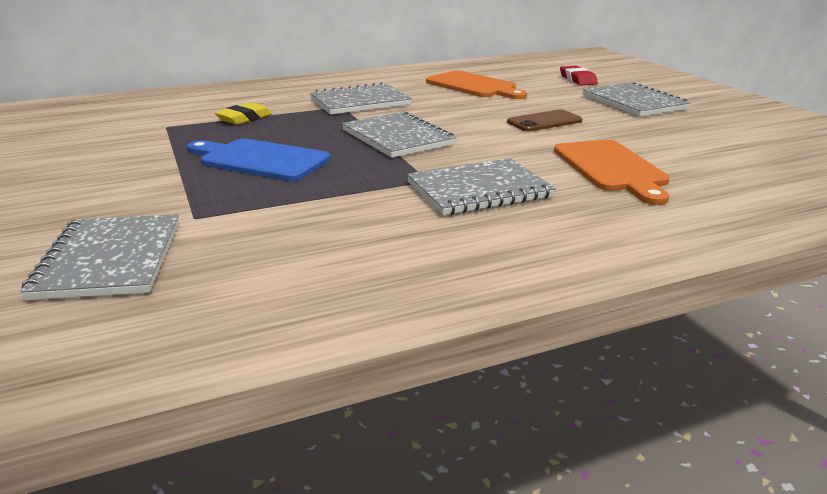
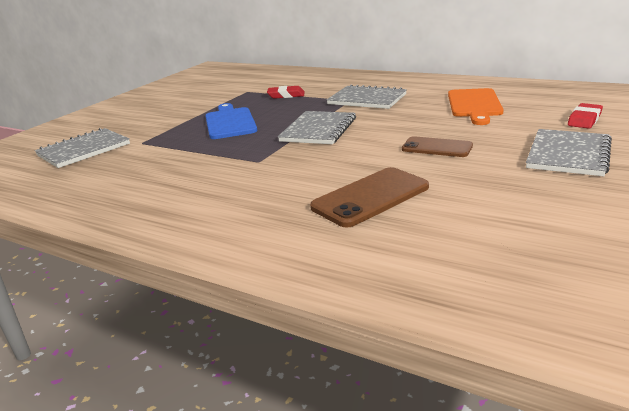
camera: 55 degrees right, 0 degrees up
(244, 118) = (286, 95): yellow eraser -> red eraser
(479, 190) = (262, 177): grey notebook -> none
(611, 168) = (370, 197): orange cutting board -> brown phone

